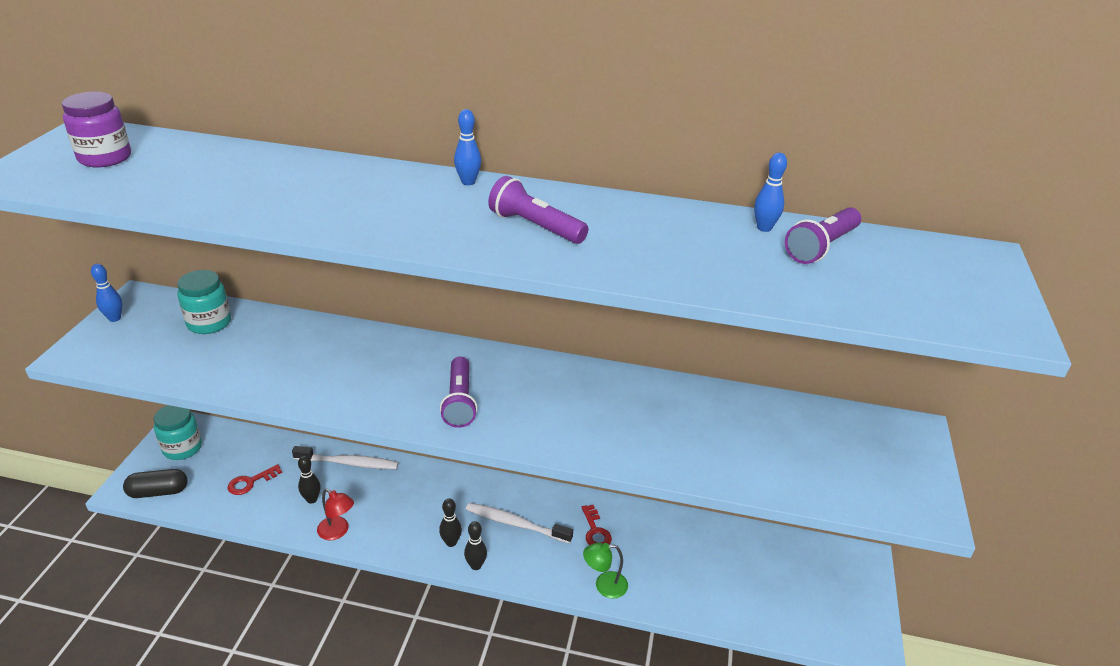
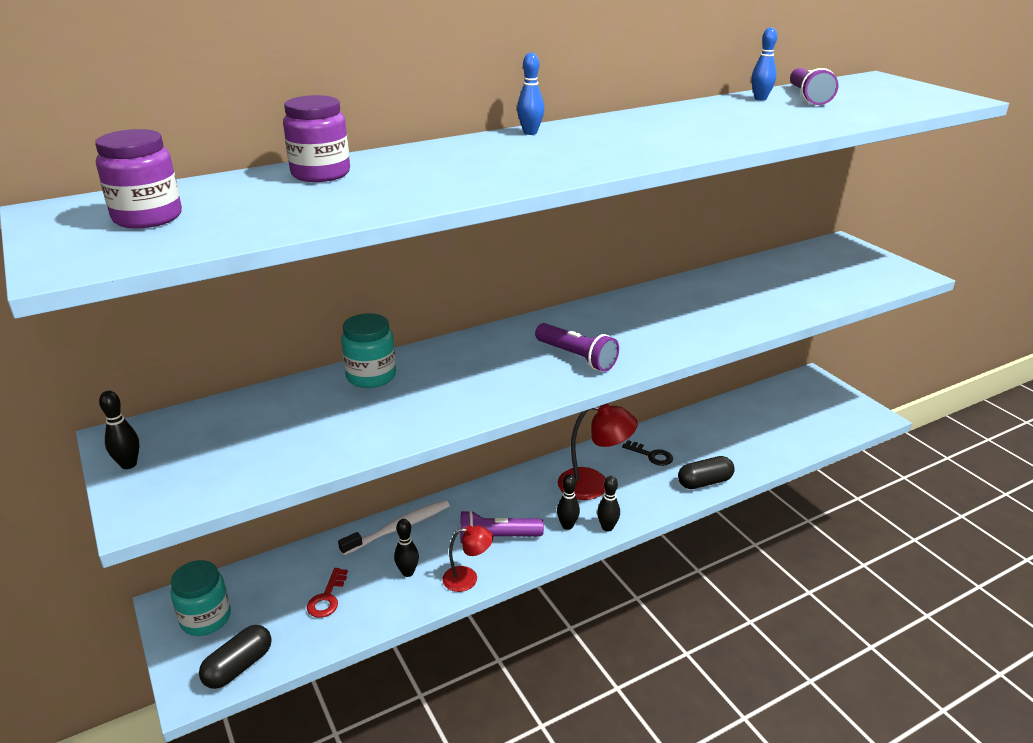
camera: 40 degrees left, 5 degrees down
(115, 318) = (128, 464): blue bowling pin -> black bowling pin
(209, 323) = (250, 417): turquoise jar -> turquoise jar (371, 376)
(255, 162) = (320, 174): none -> purple jar
(516, 524) = (594, 485): white toothbrush -> red lamp
(535, 226) = (641, 138): purple flashlight -> purple flashlight (497, 537)
(595, 531) = (651, 455): red key -> black key
(604, 585) = (704, 482): green lamp -> black capsule

